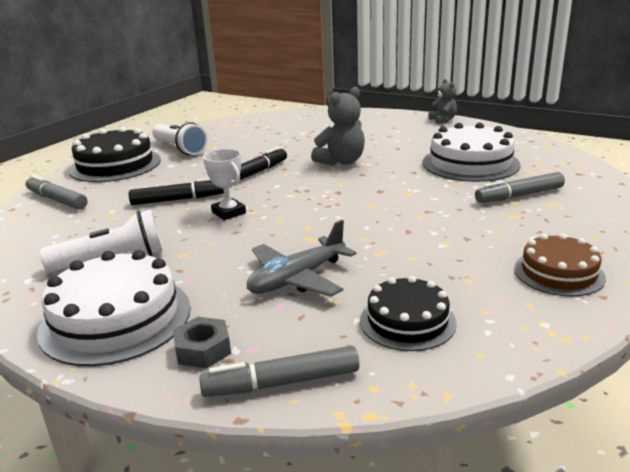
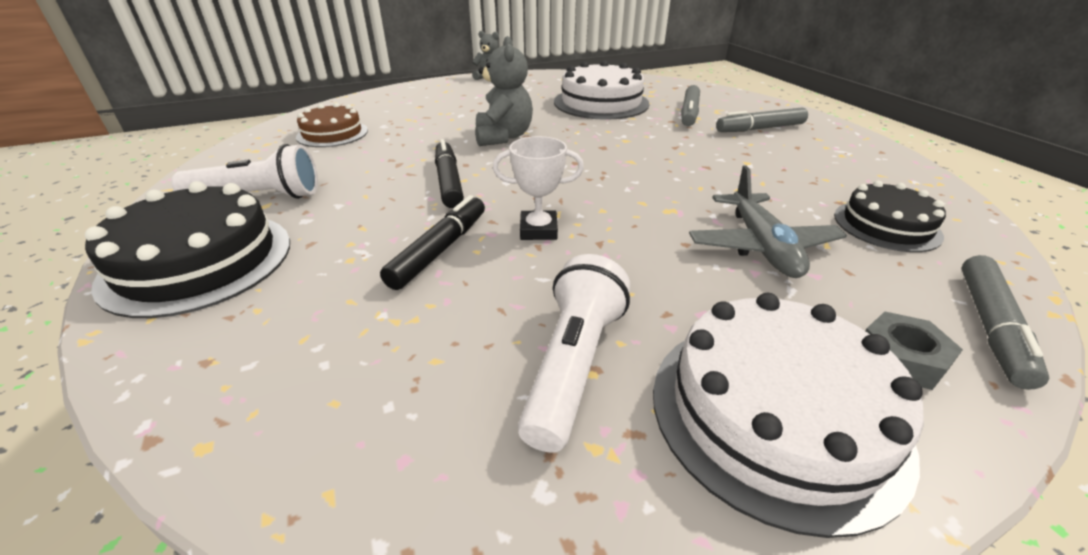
camera: 55 degrees left, 10 degrees up
(57, 200) = (225, 363): grey marker -> grey marker (760, 129)
(558, 273) = (836, 149): brown cake -> brown cake (332, 134)

